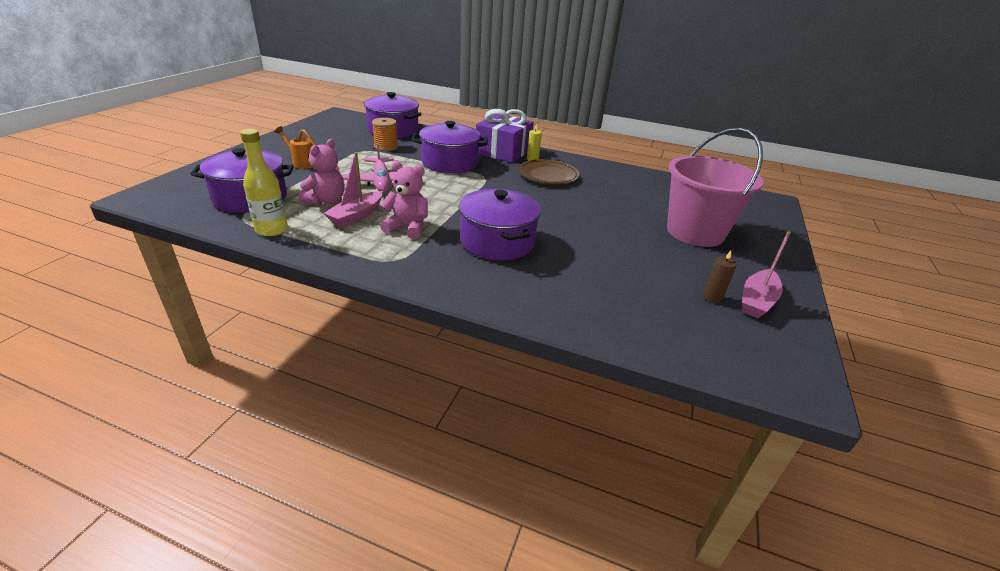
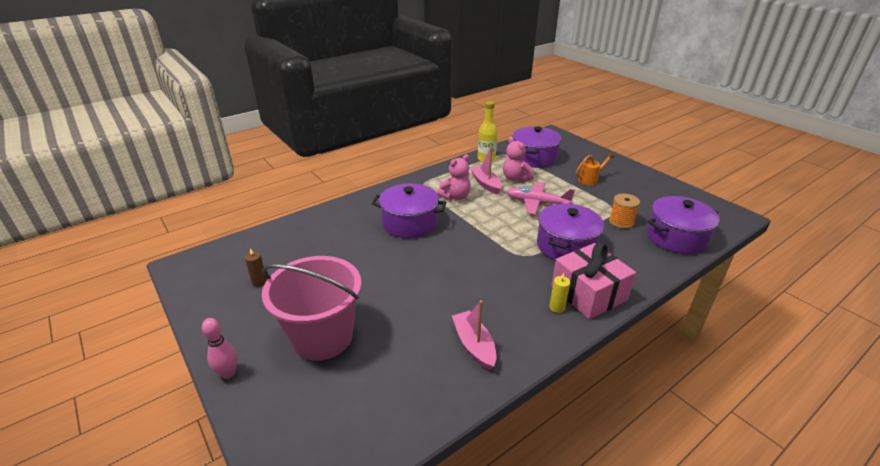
camera: 125 degrees right, 0 degrees up
(503, 151) = (588, 293): purple gift -> pink gift
(548, 175) = (505, 299): brown plate -> none
(757, 301) = (230, 301): pink boat -> pink boat (474, 345)
(786, 257) = (228, 373): none -> pink bowling pin

